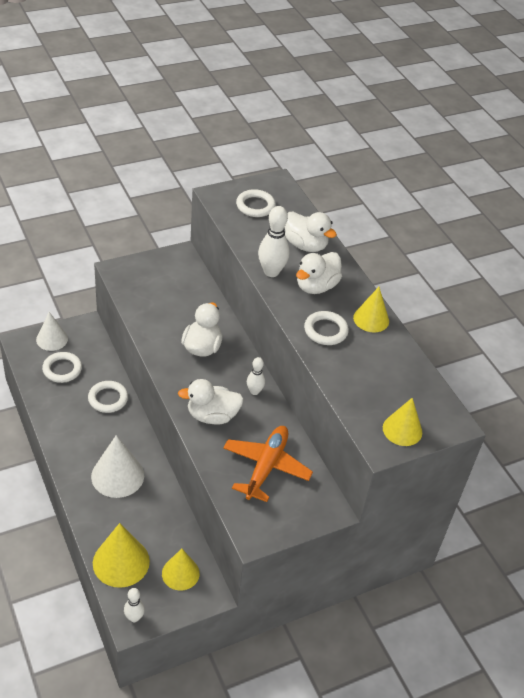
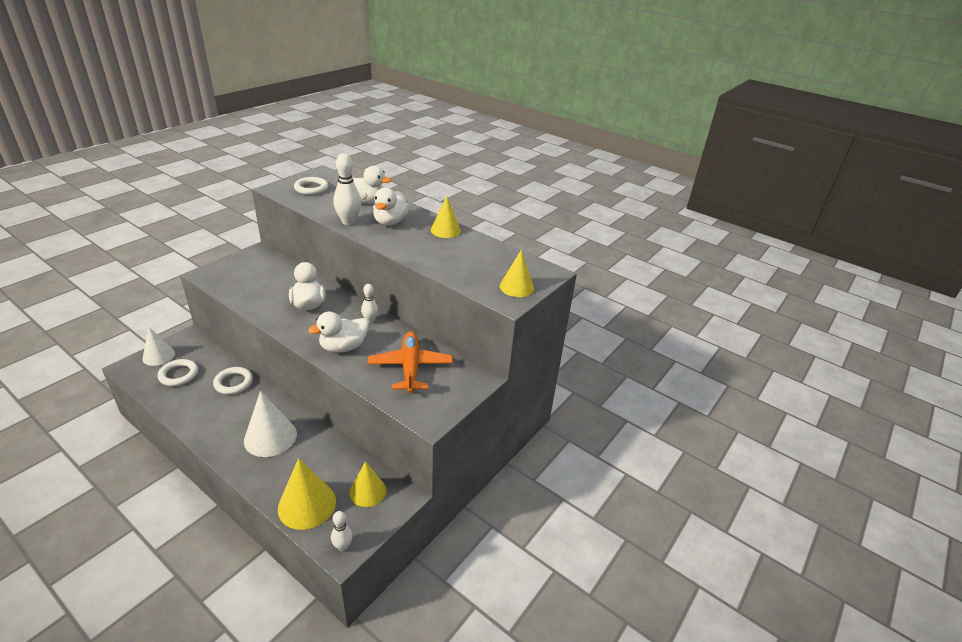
camera: 25 degrees left, 10 degrees down
(325, 330) = (415, 245): white ring -> none

